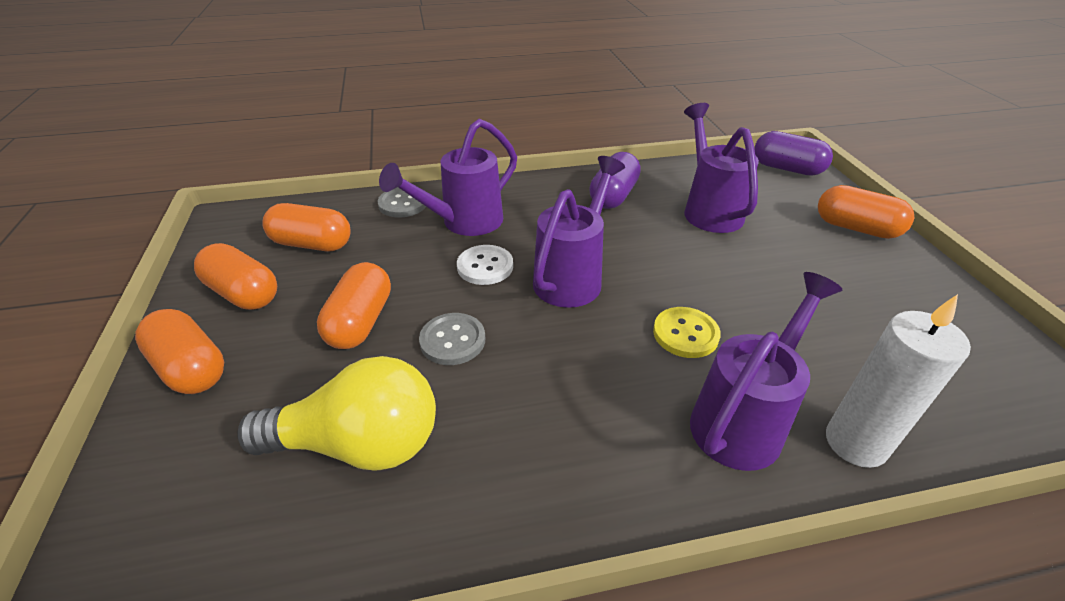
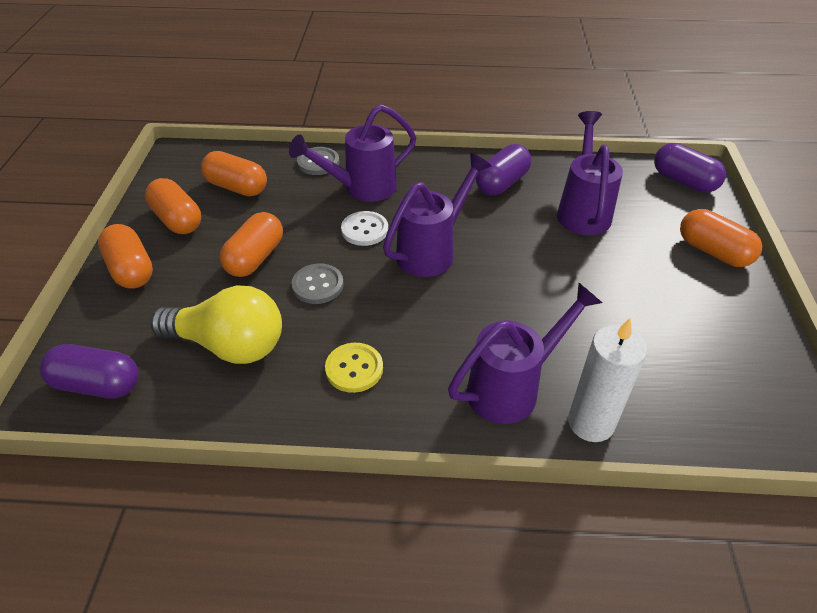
camera: 15 degrees right, 5 degrees up
(168, 552) = (97, 384): none -> purple capsule
(685, 334) = (501, 315): yellow button -> yellow button (354, 369)

